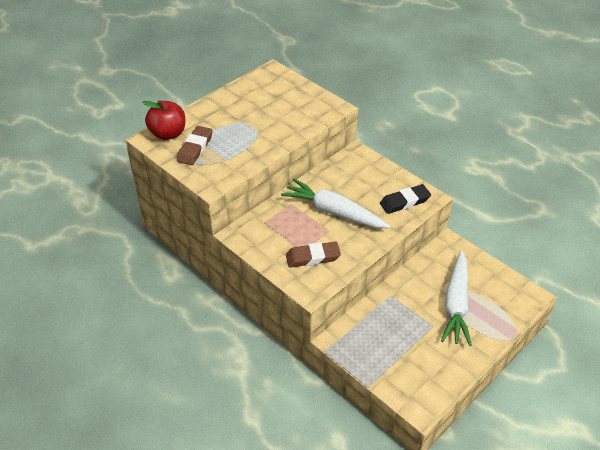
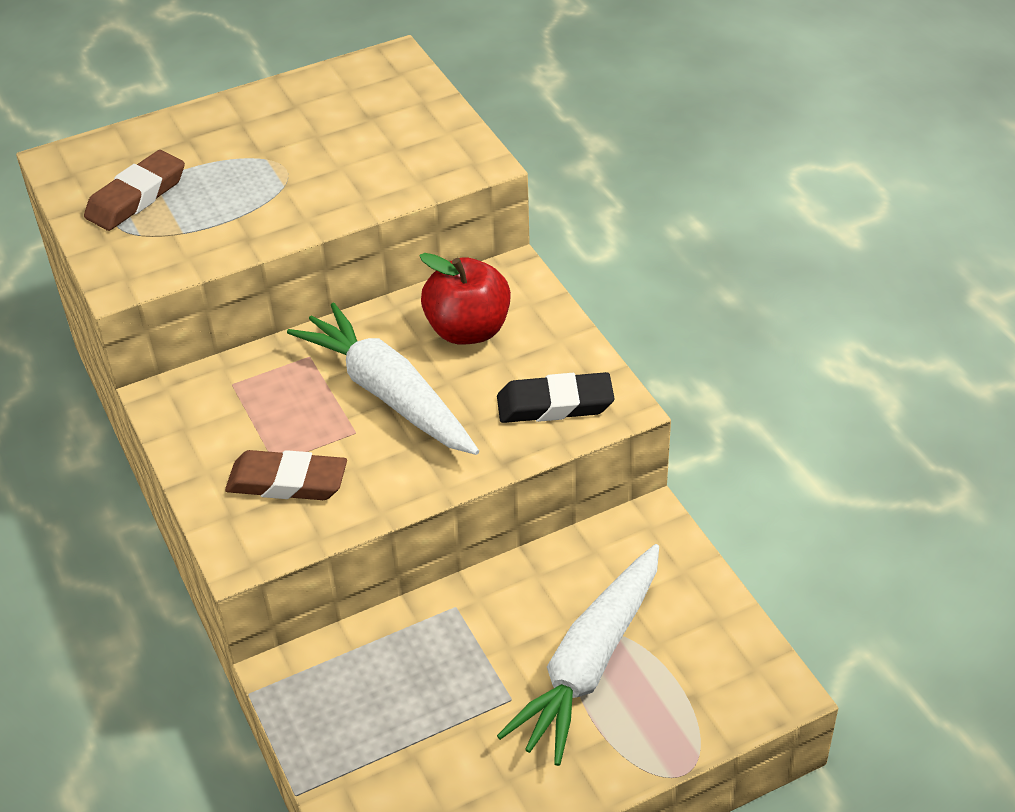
camera: 20 degrees right, 0 degrees up
(168, 134) = (102, 157): red apple -> red apple (468, 330)

